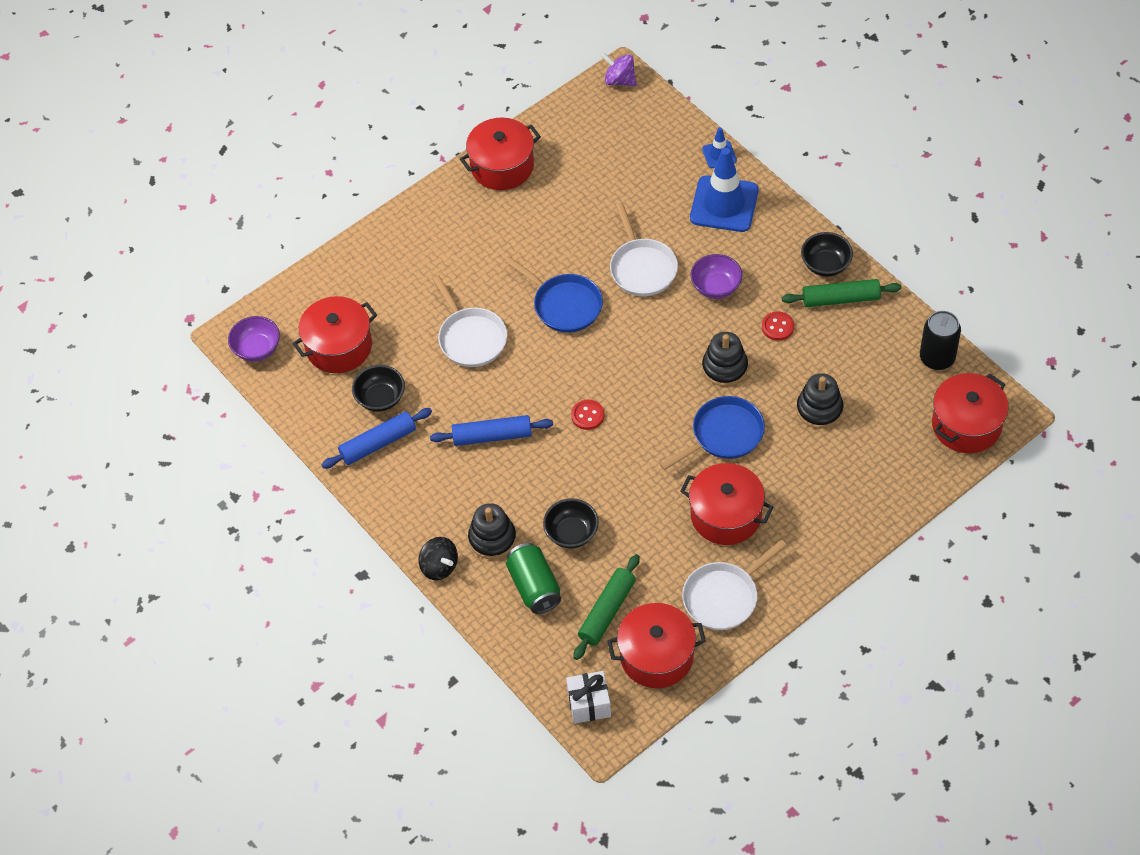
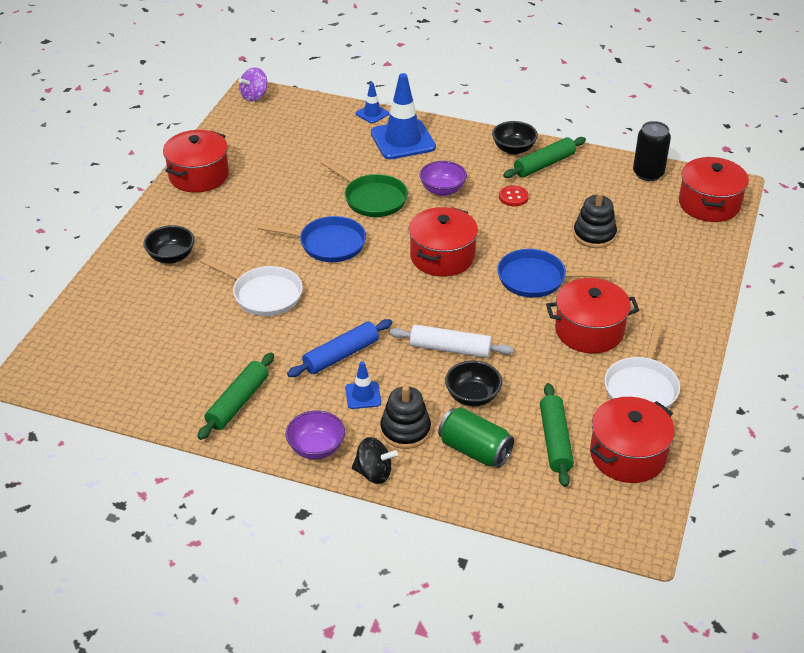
camera: 35 degrees left, 15 degrees down
(257, 349) = (61, 377): purple bowl -> purple bowl (316, 448)
(339, 346) = (143, 345): red pot -> red pot (442, 256)
(378, 443) = (237, 402): blue rolling pin -> green rolling pin
(380, 398) = (213, 368): black bowl -> black bowl (171, 257)
(482, 486) = (363, 395): none -> blue traffic cone
(587, 415) = (413, 309): red button -> none
(589, 475) = (450, 349): none -> white rolling pin
(589, 704) = (604, 519): white gift -> none
(619, 80) = (254, 96): purple spinning top -> purple spinning top turned 45 degrees counterclockwise
(642, 267) = (372, 198): white pan -> green pan
(723, 435) = (536, 279): blue pan -> blue pan turned 105 degrees counterclockwise
(724, 368) = (496, 236): black stacking toy -> none

